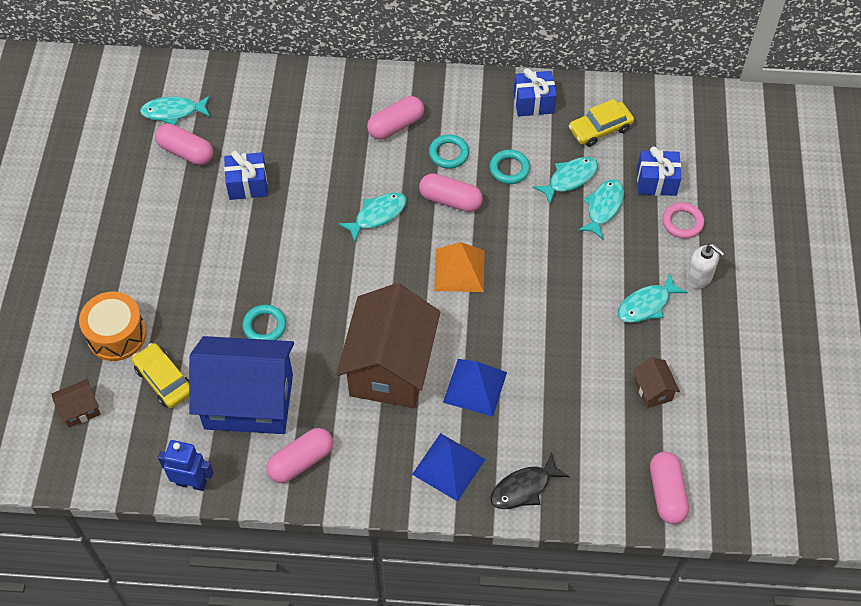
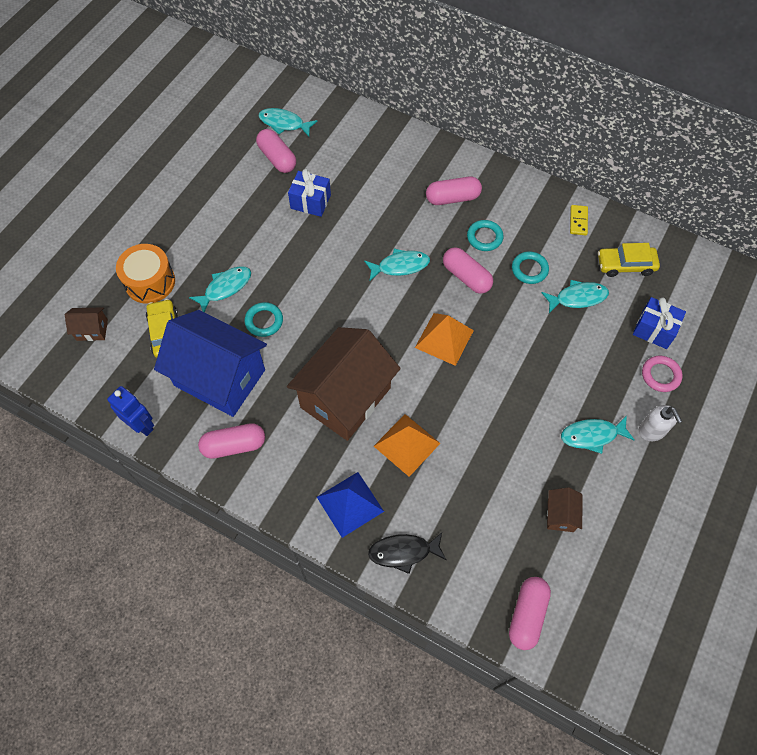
camera: 25 degrees right, 5 degrees up
(475, 387) = (407, 444): blue pyramid -> orange pyramid
(533, 102) = (578, 221): blue gift -> yellow domino
(603, 207) = (595, 334): turquoise fish -> turquoise fish (225, 288)

